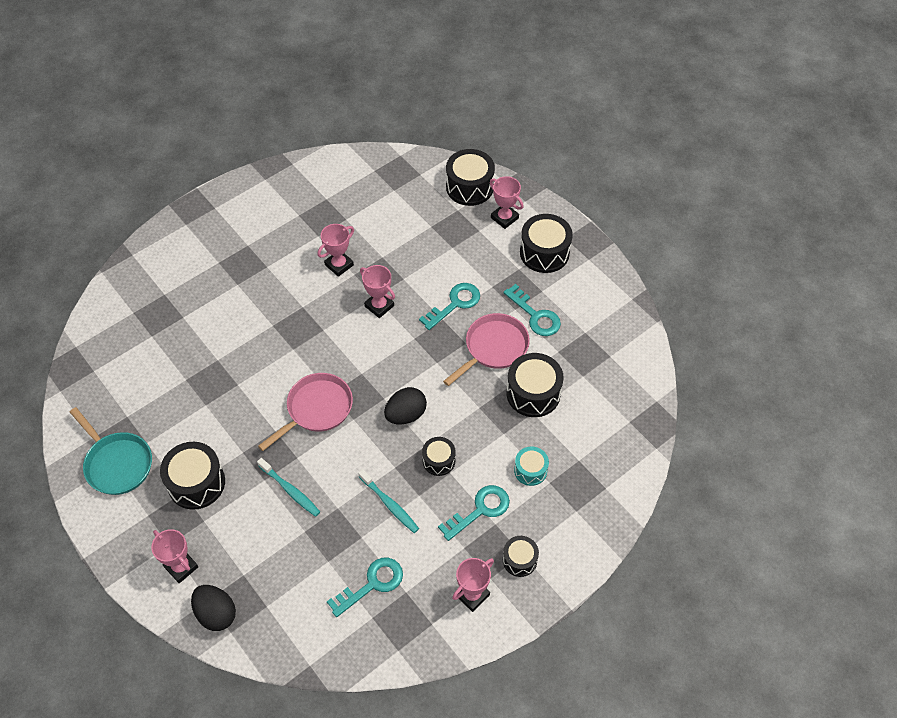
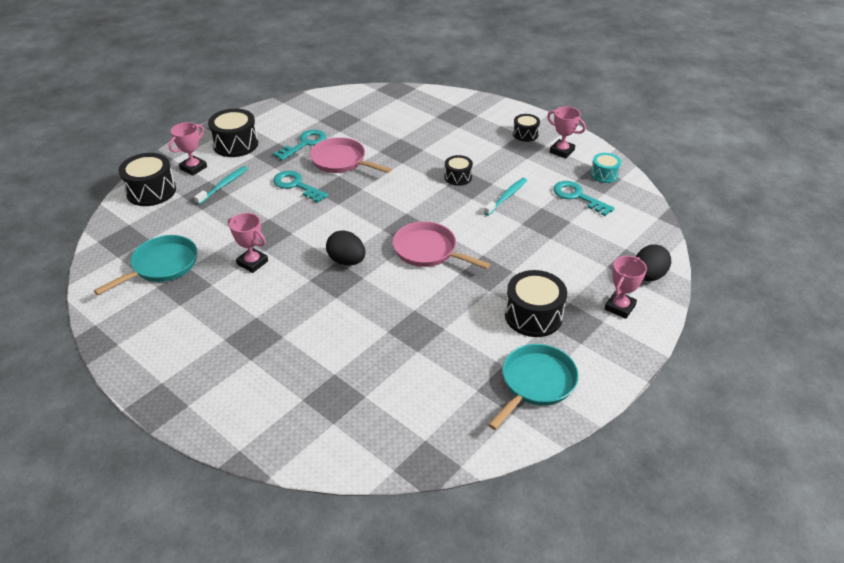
camera: 100 degrees left, 15 degrees down
(290, 490) = (516, 253): turquoise toothbrush -> turquoise toothbrush (223, 185)
(353, 200) = (161, 266): none -> turquoise pan
(379, 306) = (303, 229): pink trophy -> none
(406, 414) = (419, 199): black egg -> black egg (347, 261)
(480, 510) = (493, 154): turquoise key -> none
(530, 470) = (451, 135): turquoise drum -> turquoise drum (604, 174)
(533, 393) = (382, 139): black drum -> none

